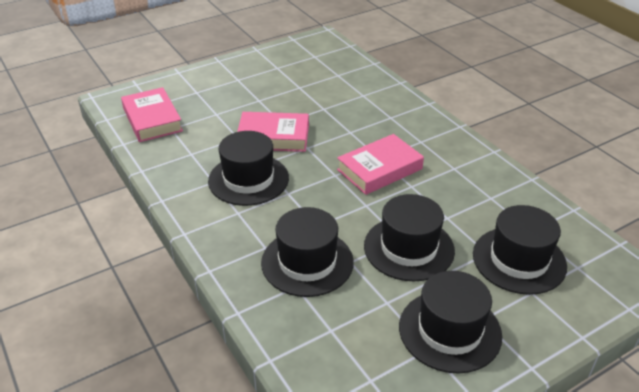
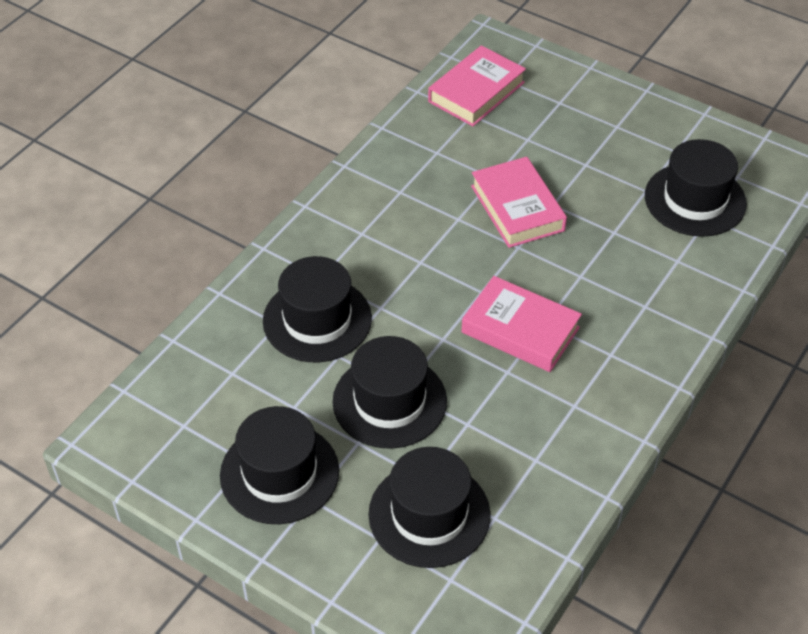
camera: 65 degrees right, 10 degrees up
(248, 179) = (422, 219): black hat -> black hat (695, 200)

